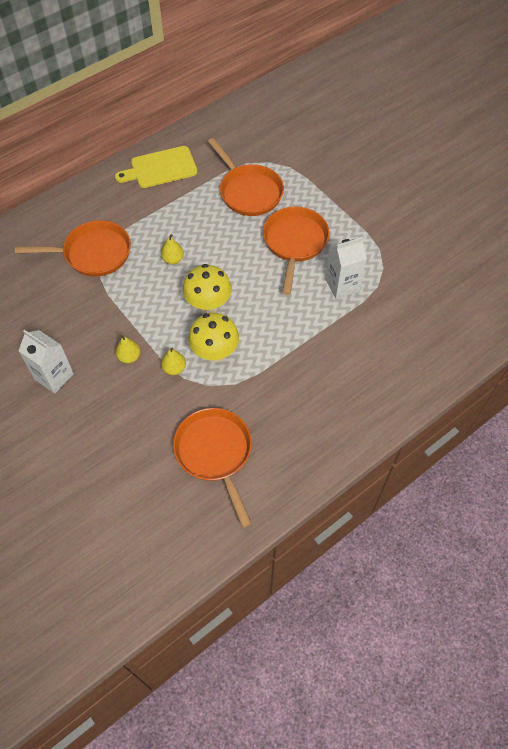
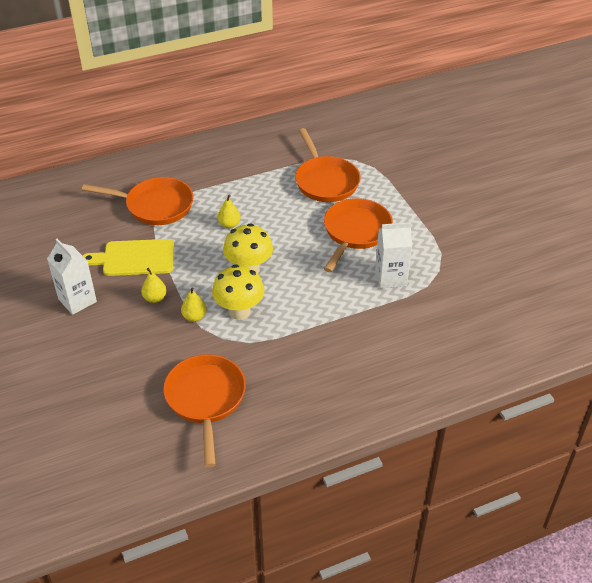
camera: 15 degrees right, 15 degrees down
(160, 168) = (247, 147): yellow cutting board -> yellow cutting board (135, 258)

